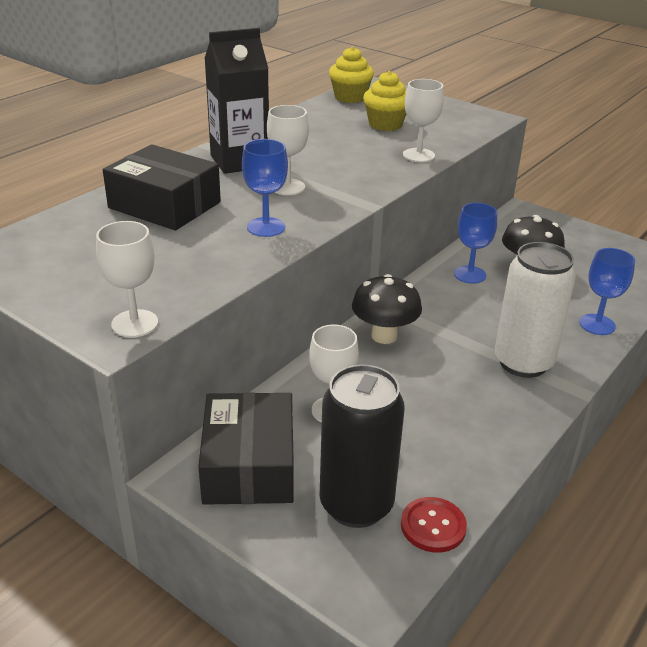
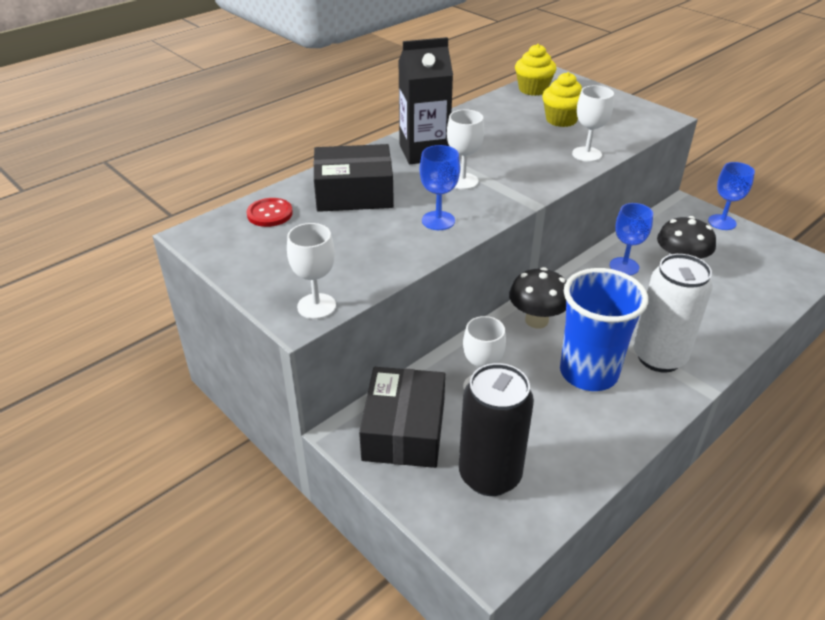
camera: 10 degrees right, 5 degrees up
(164, 205) = (354, 193): black box -> black box turned 45 degrees counterclockwise
(433, 526) = (553, 502): red button -> red button (270, 214)
(450, 385) = (588, 373): none -> blue cup
(597, 324) = (736, 325): blue goblet -> blue goblet (722, 222)

